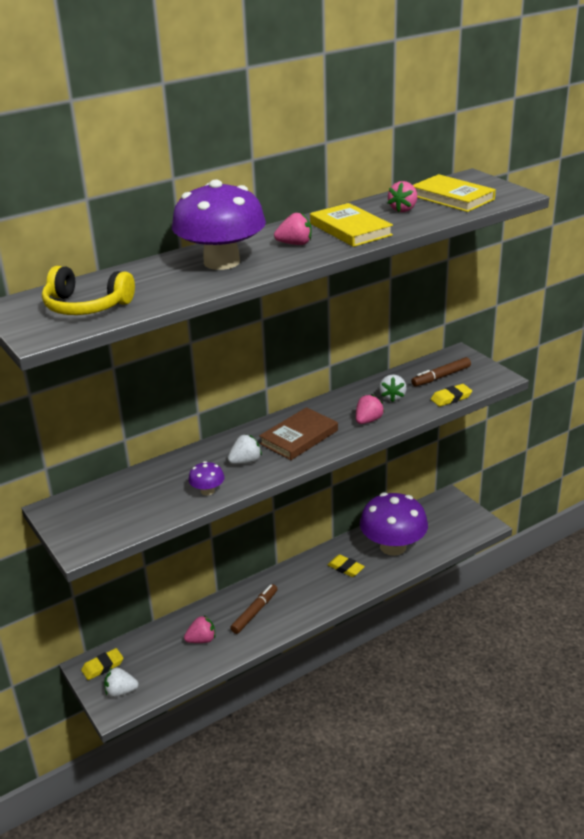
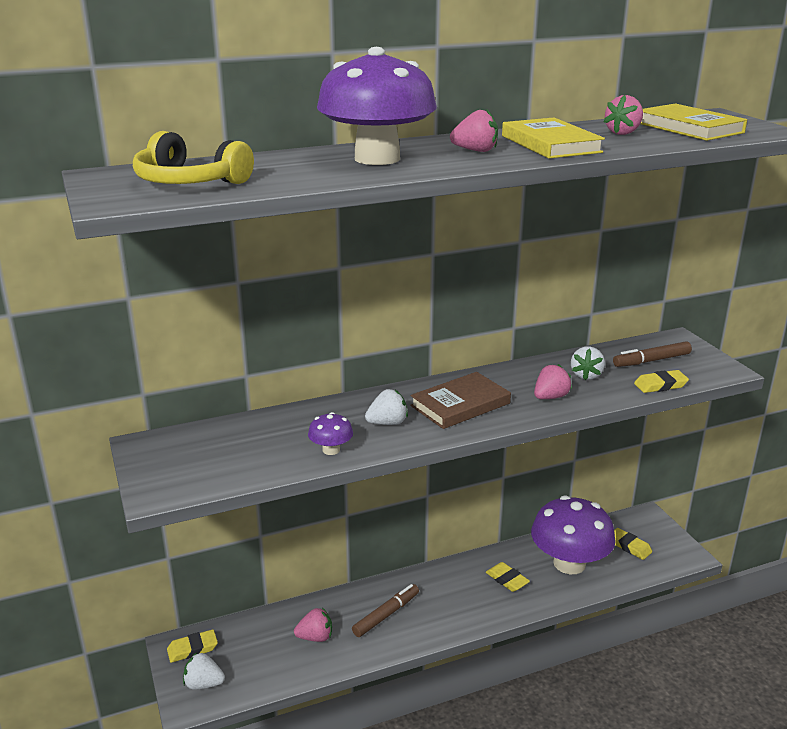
camera: 10 degrees right, 5 degrees down
(438, 525) = (629, 546): none -> yellow eraser

